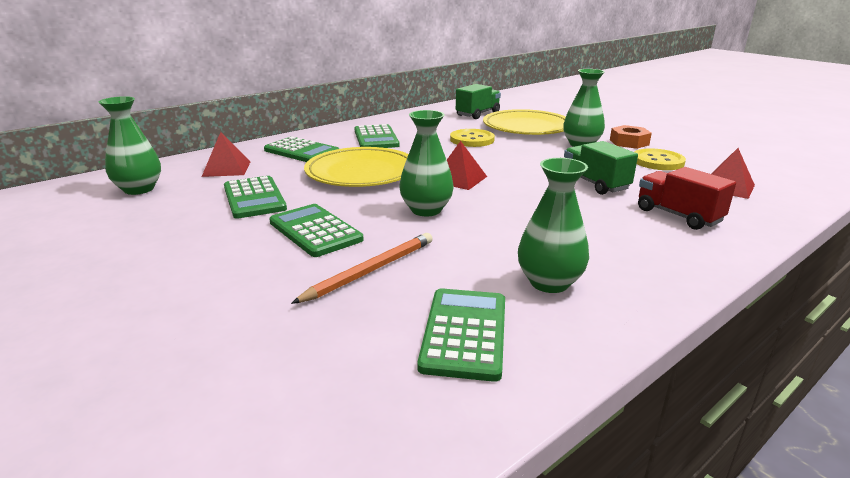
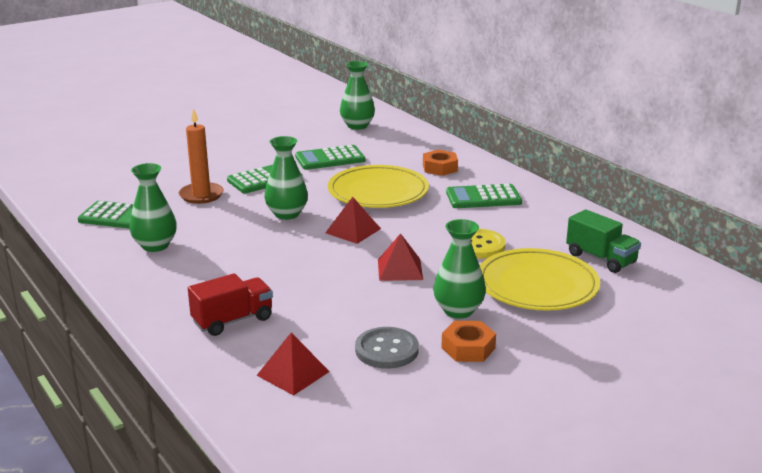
camera: 95 degrees right, 0 degrees up
(227, 168) = (396, 145): red pyramid -> red pyramid (400, 269)
(301, 151) = (440, 168): green calculator -> orange nut
(370, 270) = (201, 195): orange pencil -> orange candle
(594, 184) = (323, 294): green truck -> none
(657, 161) = (386, 350): yellow button -> grey button

